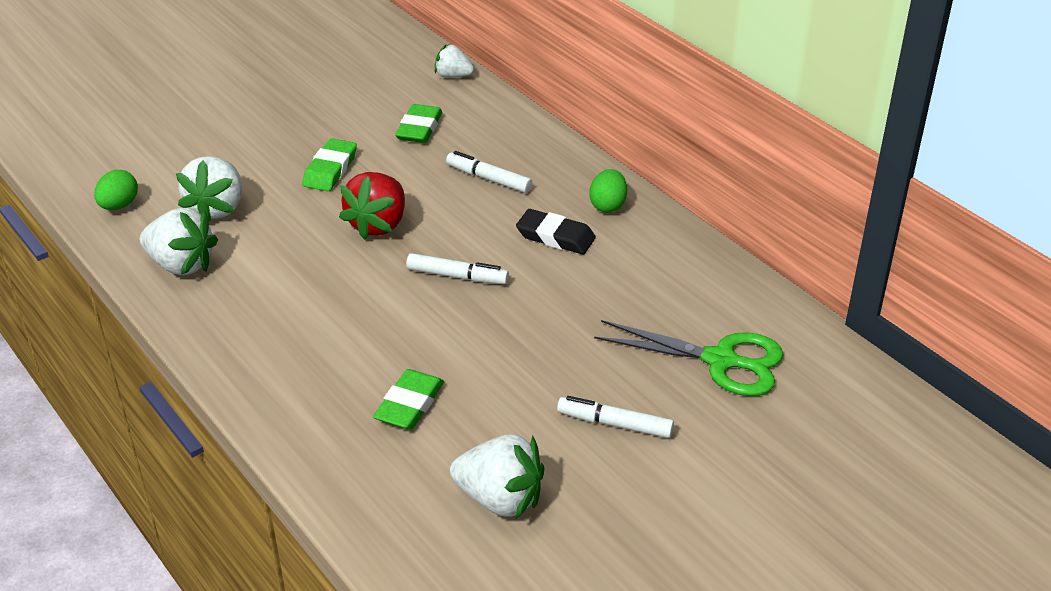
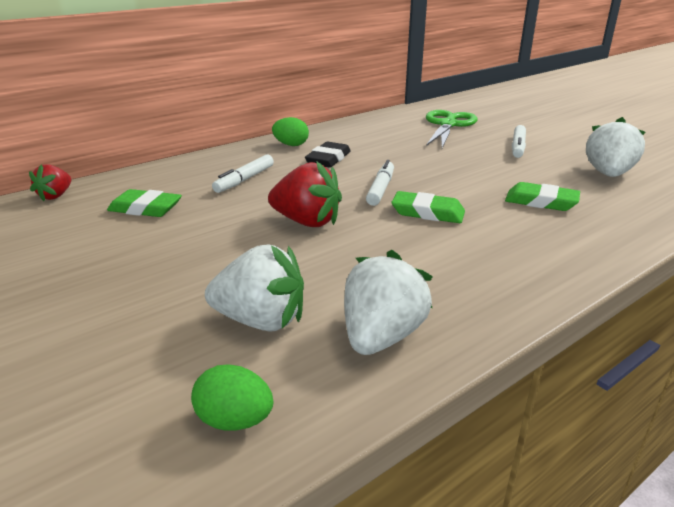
camera: 90 degrees left, 10 degrees down
(330, 170) = (201, 250): green eraser -> green eraser (427, 212)
(453, 76) = (55, 196): white strawberry -> red strawberry

